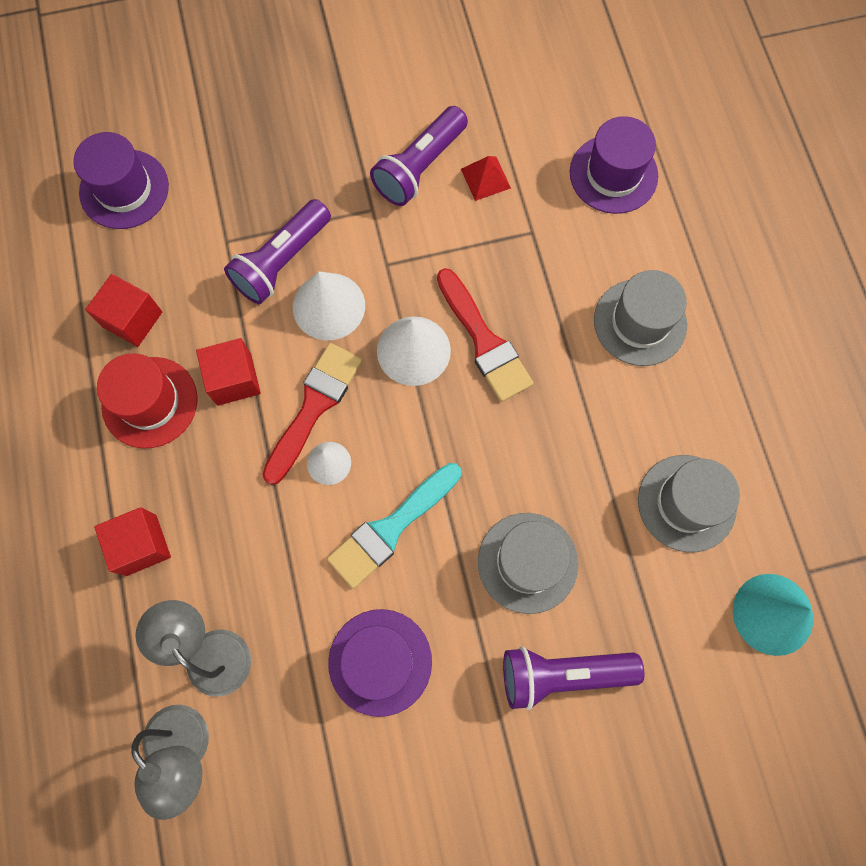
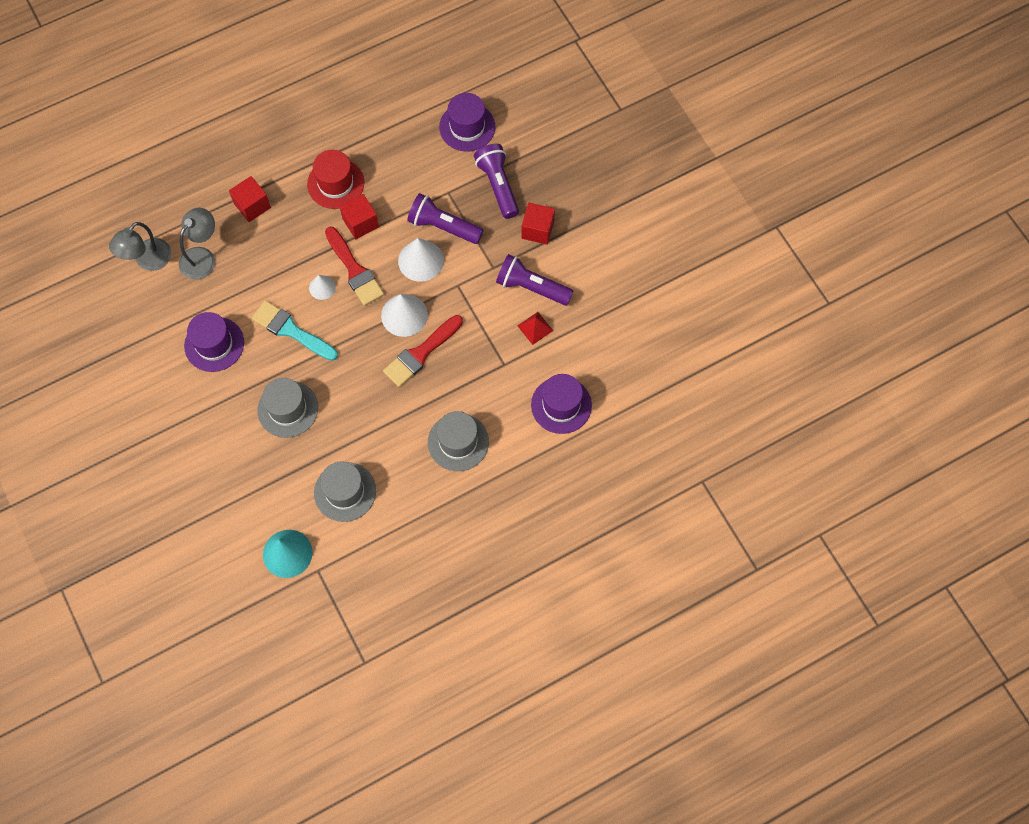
camera: 75 degrees right, 5 degrees down
(132, 319) = (384, 158): red cube -> red cube (537, 230)
(314, 406) = (354, 270): red brush -> red brush turned 45 degrees clockwise
(562, 673) = (227, 442): purple flashlight -> purple flashlight (498, 185)

